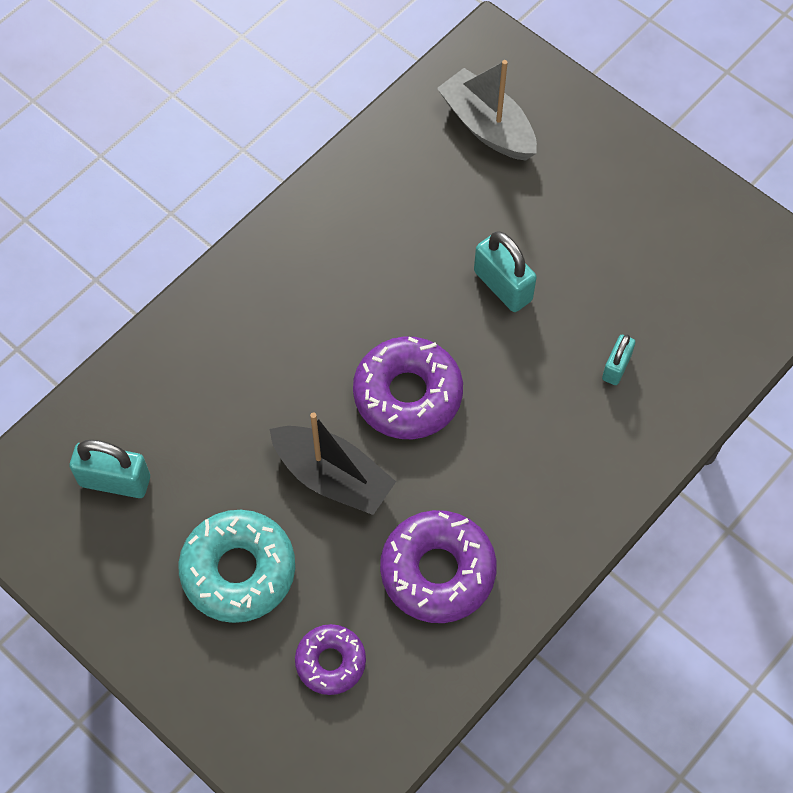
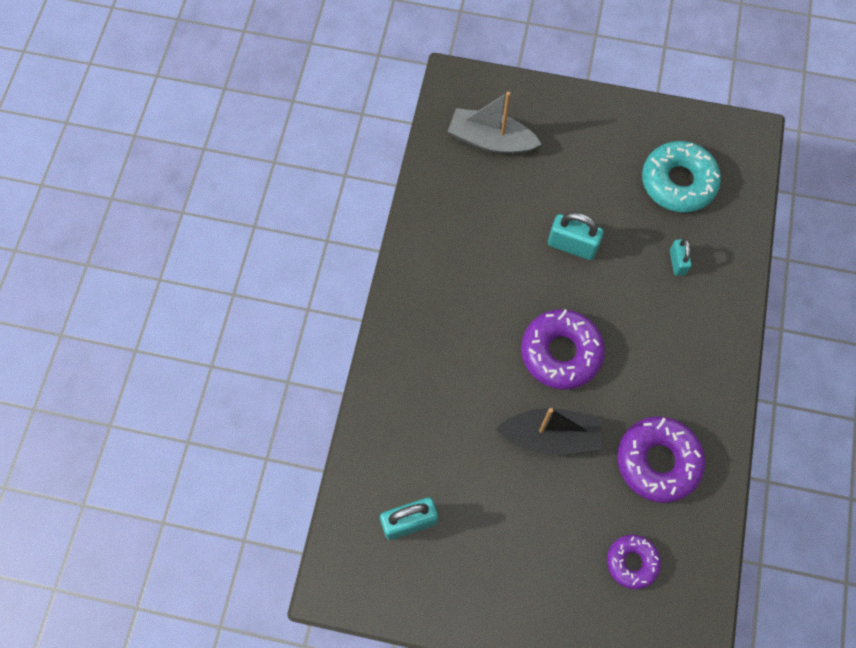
camera: 30 degrees left, 5 degrees up
(238, 571) = (532, 536): turquoise donut -> turquoise donut (678, 182)

